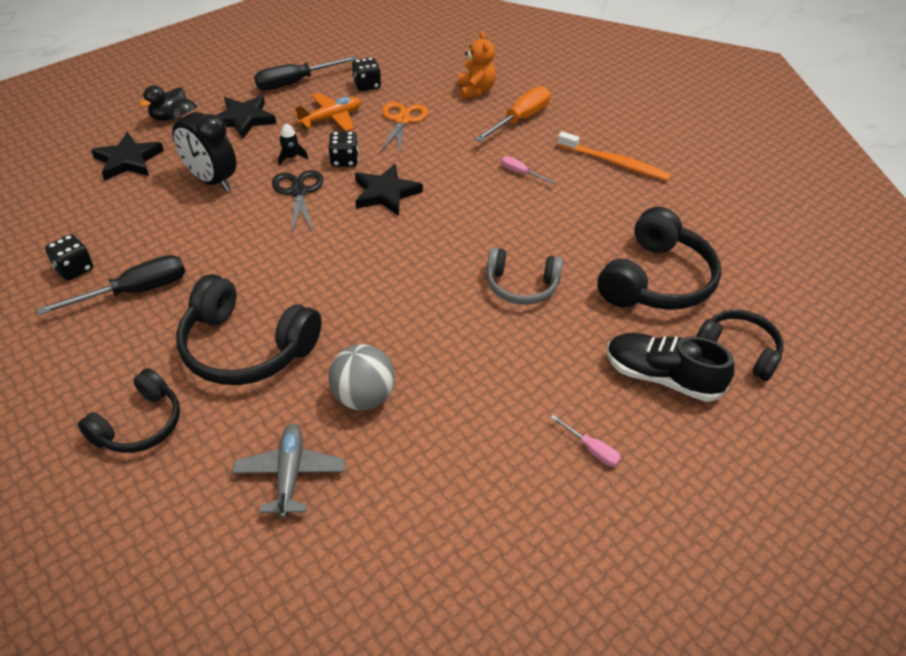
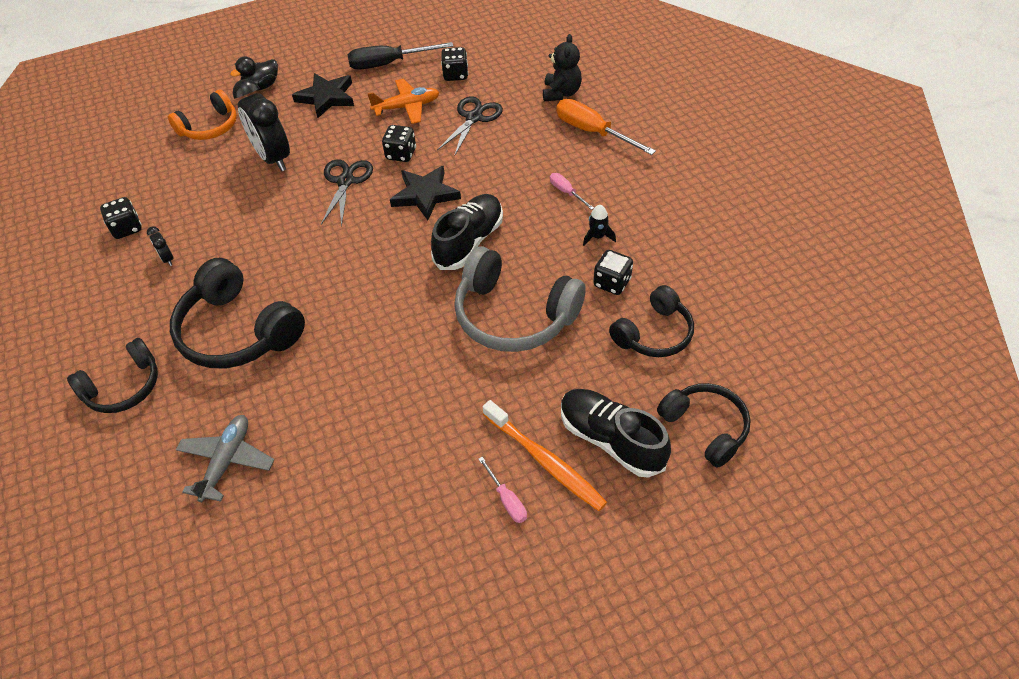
camera: 20 degrees right, 5 degrees up
(128, 160) = (210, 127): black star -> orange headphones
(135, 291) = (167, 259): black screwdriver -> black clock
(291, 157) = (353, 144): black rocket -> black rocket (597, 236)
(363, 397) = (319, 401): grey ball -> none
(402, 120) = (474, 118): orange scissors -> black scissors
(448, 228) = (469, 242): none -> black shoe
(476, 90) = (561, 93): orange teddy bear -> black teddy bear
(520, 119) = (592, 132): orange screwdriver -> orange screwdriver turned 105 degrees counterclockwise
(521, 286) = (514, 315): grey headphones -> grey headphones, size x1.59
(598, 243) = (612, 283): none -> black dice
(614, 163) = (670, 195): orange toothbrush -> orange toothbrush (545, 460)
(656, 280) = (654, 334): black headphones -> black headphones, size x0.63

